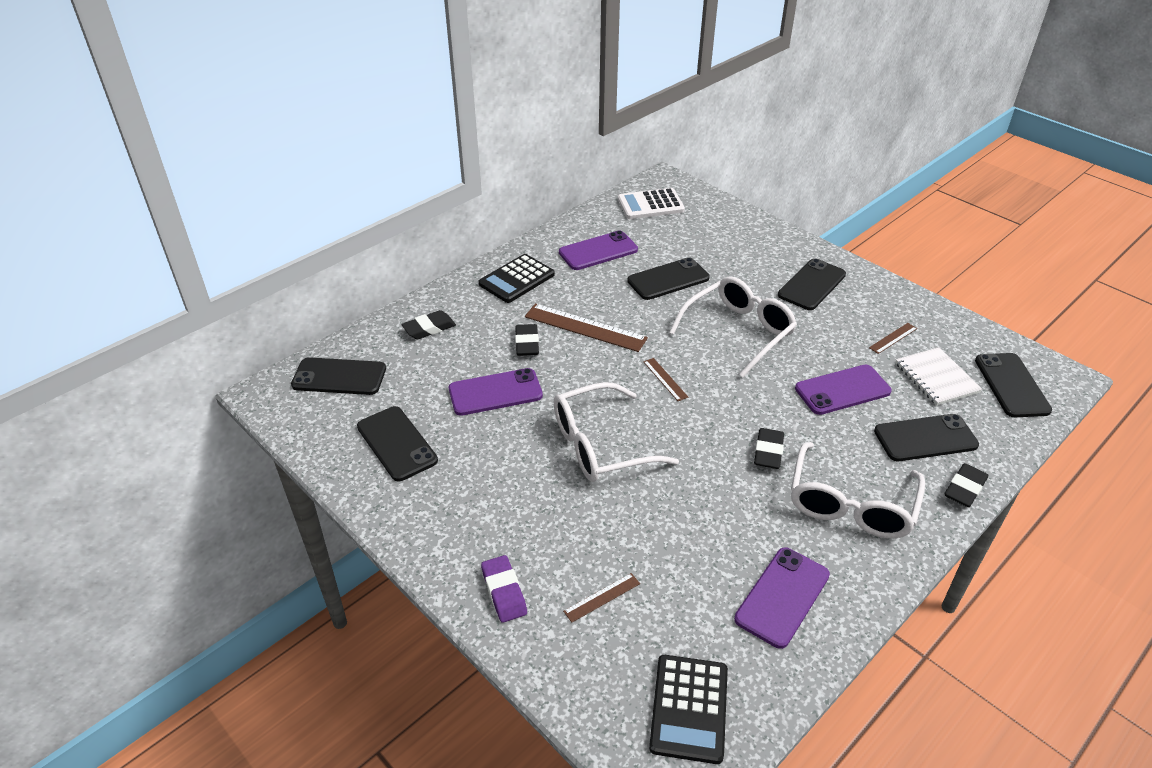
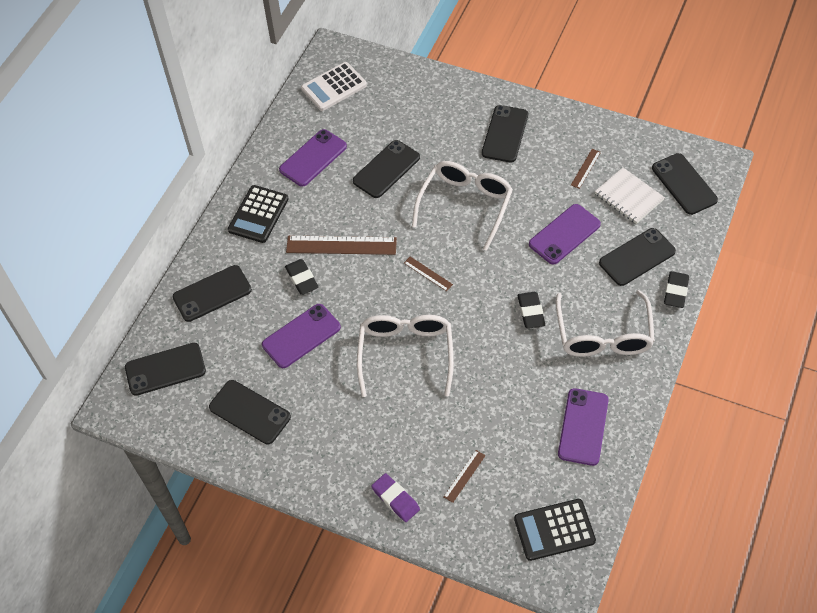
camera: 20 degrees left, 15 degrees up
(429, 328) = (212, 293): black eraser -> black phone
(600, 445) = (406, 353): white glasses -> white glasses turned 135 degrees clockwise
(689, 708) = (554, 530): black calculator -> black calculator turned 90 degrees clockwise

